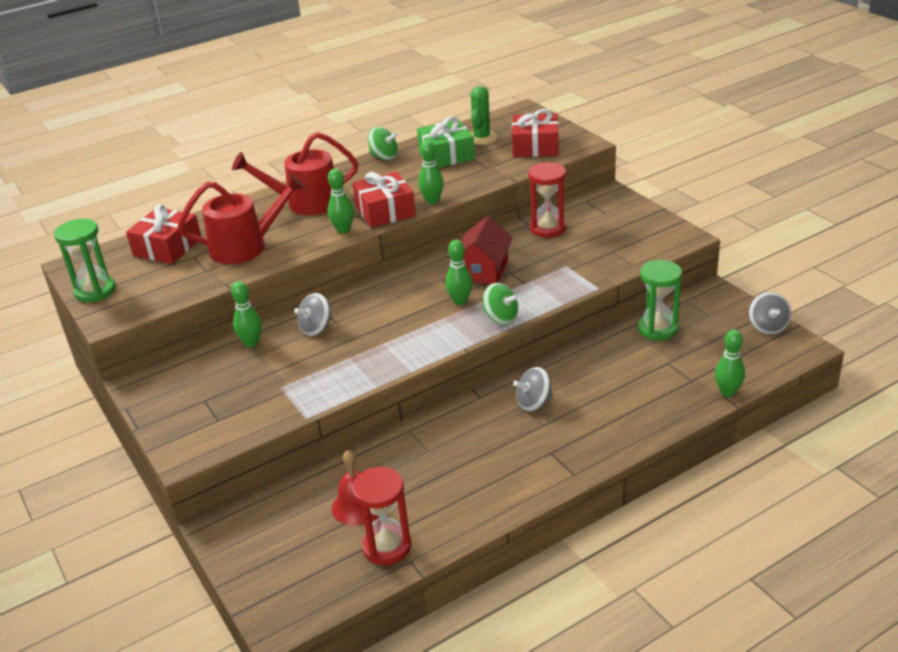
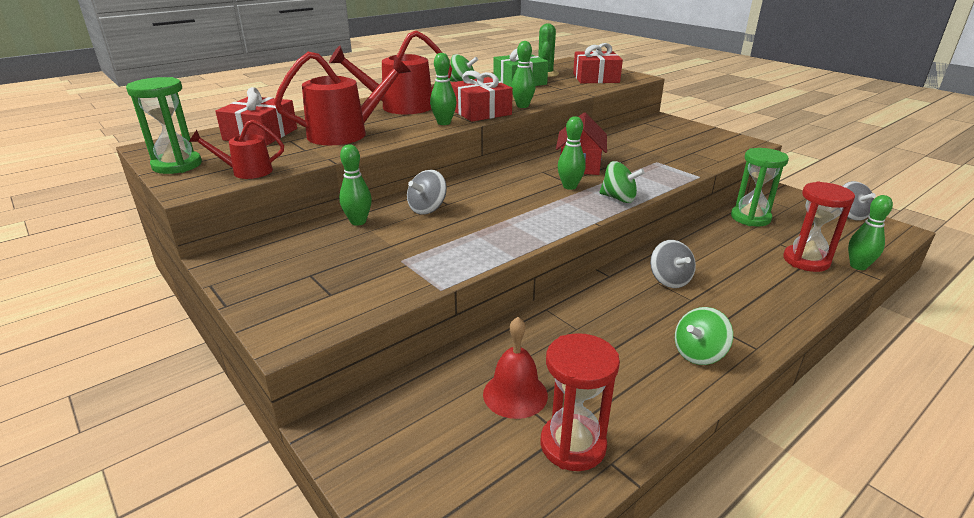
camera: 10 degrees left, 5 degrees down
(154, 300) = (247, 172): none -> red watering can
(521, 477) = (699, 354): none -> green spinning top
(534, 403) = (669, 280): grey spinning top -> grey spinning top turned 75 degrees counterclockwise
(548, 228) = (622, 138): red hourglass -> red hourglass (806, 261)

